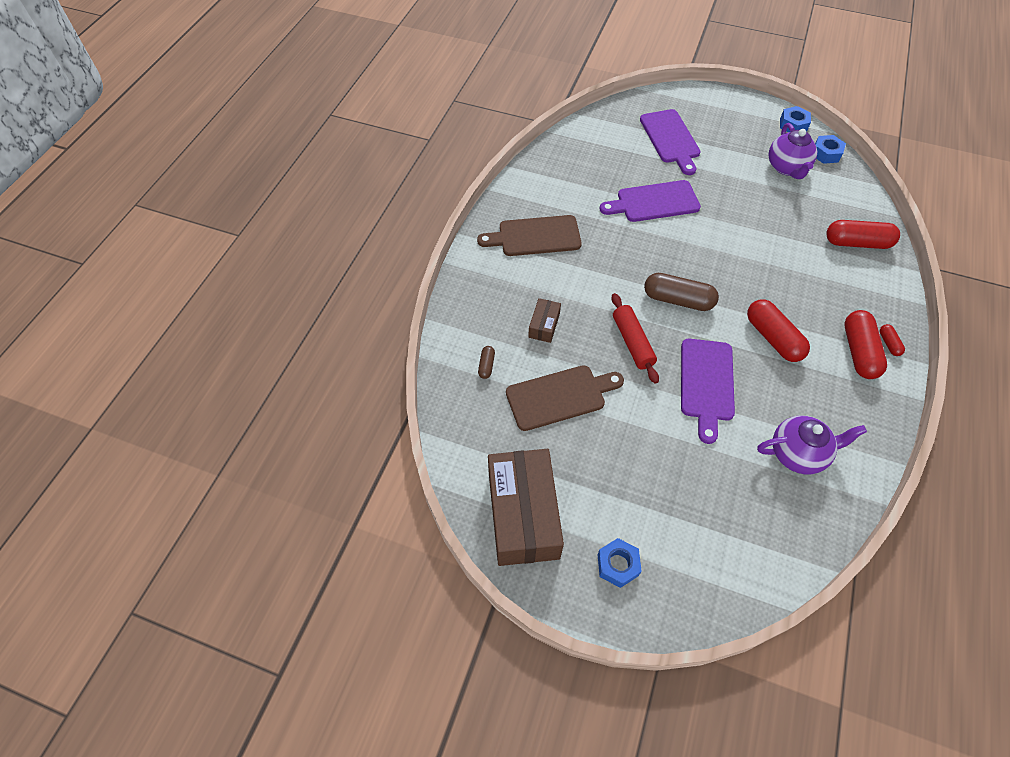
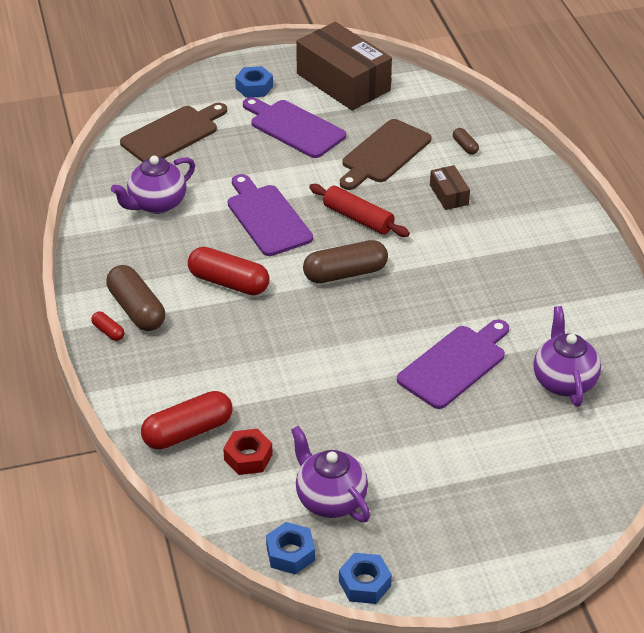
camera: 145 degrees right, 15 degrees down
(535, 236) = (540, 264): brown cutting board -> brown cutting board (173, 134)
(597, 163) = (564, 381): none -> purple teapot
(670, 139) = (509, 464): purple cutting board -> purple cutting board (294, 127)
(824, 210) = (248, 457): none -> red nut
(858, 351) = (136, 309): red capsule -> brown capsule

